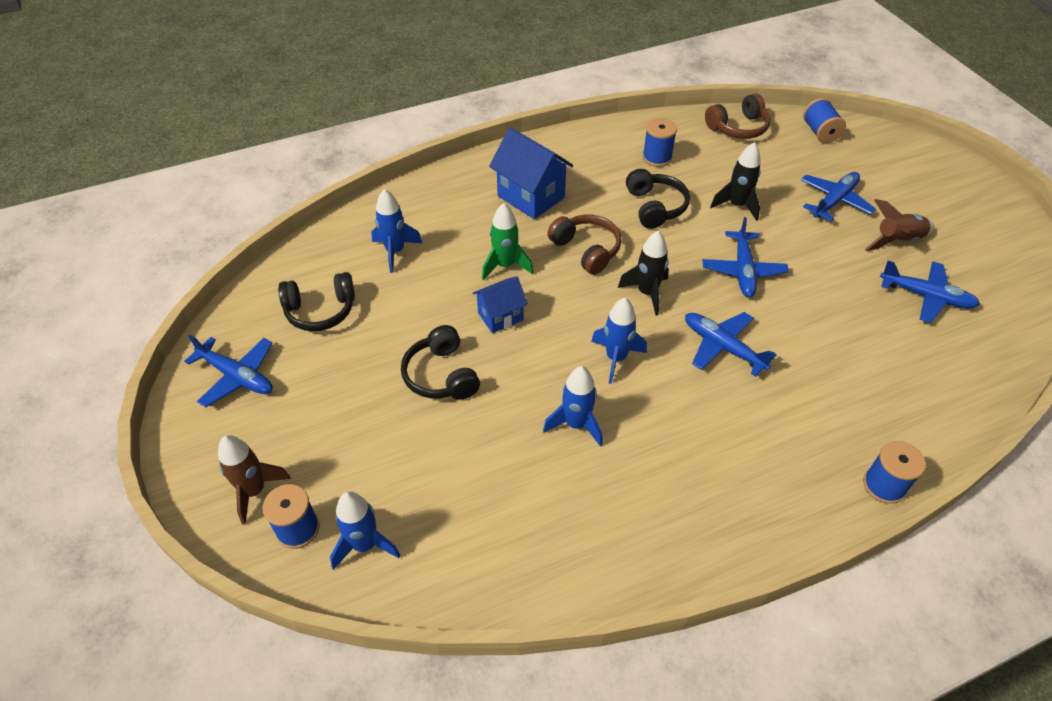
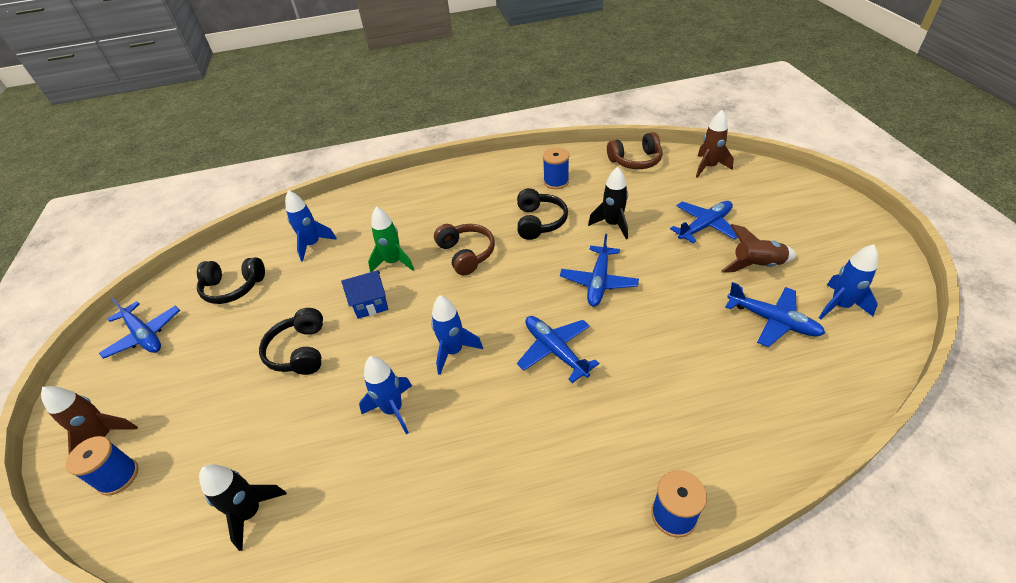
camera: 15 degrees right, 5 degrees down
(365, 545) = (163, 501): blue rocket -> blue rocket (840, 306)
(531, 197) = (439, 208): blue house -> none
(647, 293) = (504, 295): black rocket -> black rocket (251, 512)
(820, 132) = (709, 167): blue spool -> brown rocket

